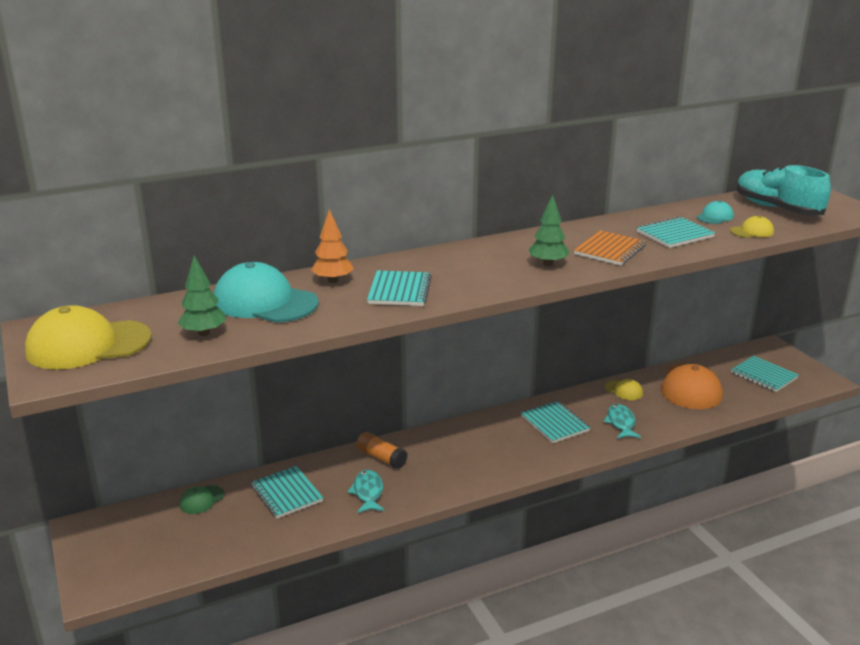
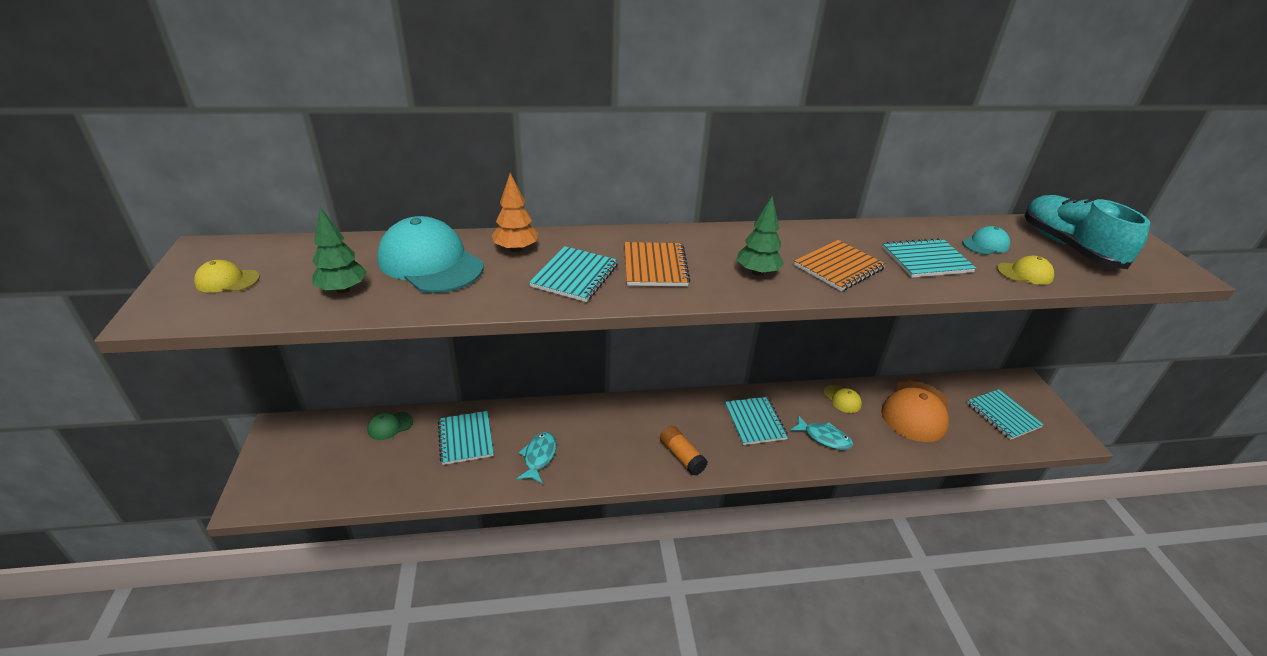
camera: 15 degrees right, 10 degrees up
(88, 345) = (227, 280): yellow cap -> yellow cap, size x0.47
(381, 458) = (570, 420): orange glue stick -> orange glue stick (682, 456)
(462, 273) = (655, 266): none -> orange notebook
(621, 423) = (824, 437): turquoise fish -> turquoise fish turned 105 degrees clockwise

